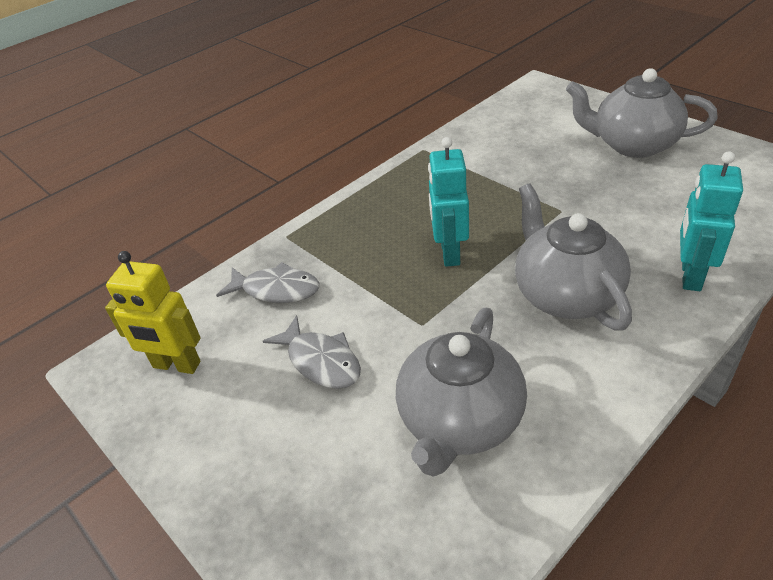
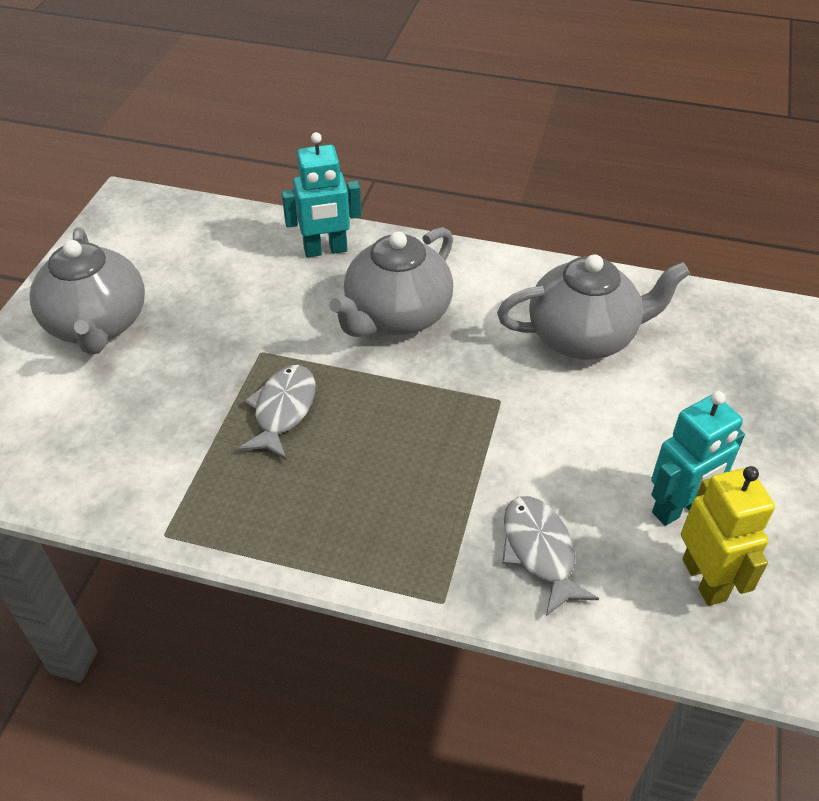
camera: 125 degrees left, 5 degrees up
(321, 361) = (600, 454): grey fish -> grey fish (283, 410)
(449, 253) = (383, 418): turquoise robot -> turquoise robot (678, 508)

